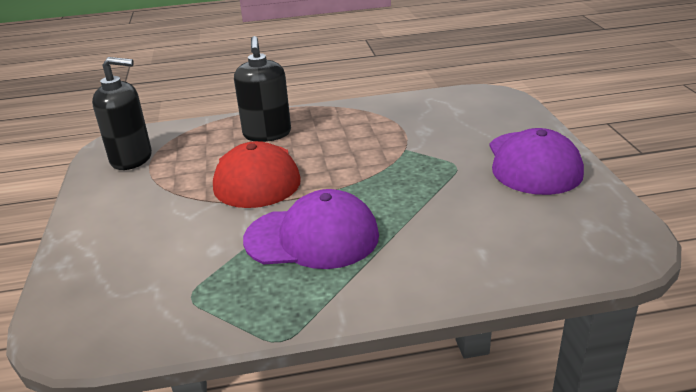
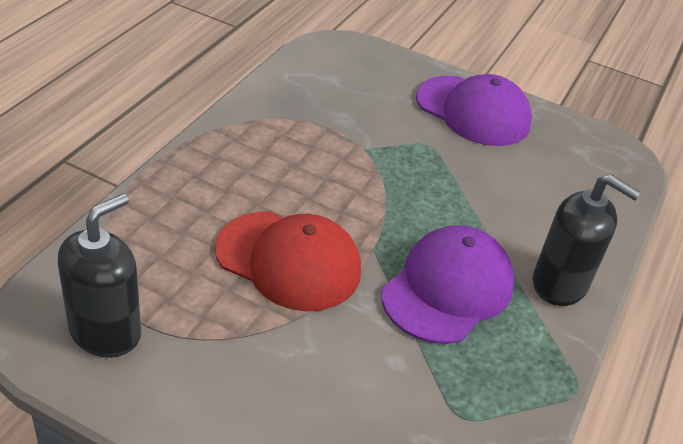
camera: 60 degrees left, 10 degrees up
(267, 134) = (205, 204): black soap dispenser -> black soap dispenser (560, 284)

